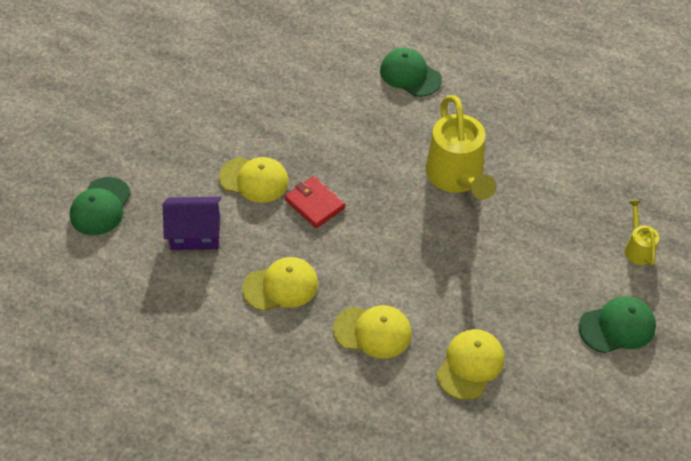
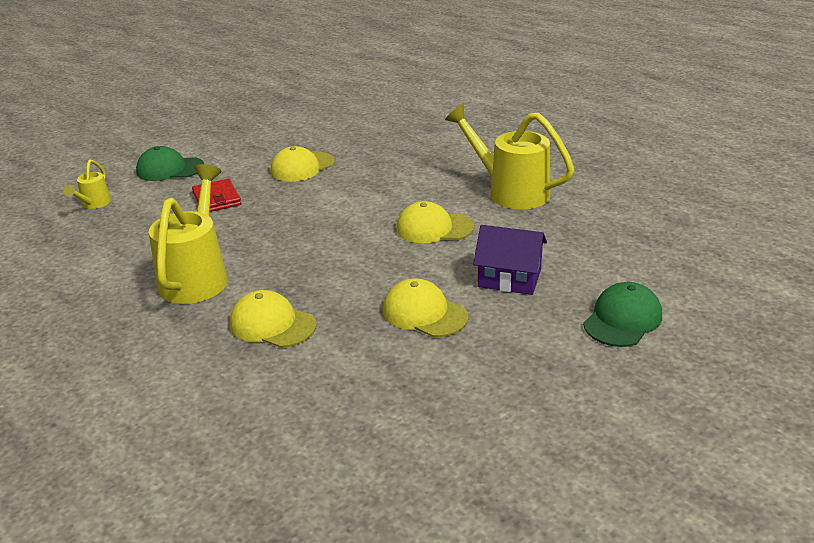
camera: 160 degrees left, 20 degrees down
(218, 368) = (511, 191): none -> yellow watering can
(315, 204) = (365, 280): red wallet -> red wallet (217, 199)
(373, 332) = (366, 192): yellow cap -> yellow cap (272, 324)
(410, 75) = (145, 394): green cap -> none

